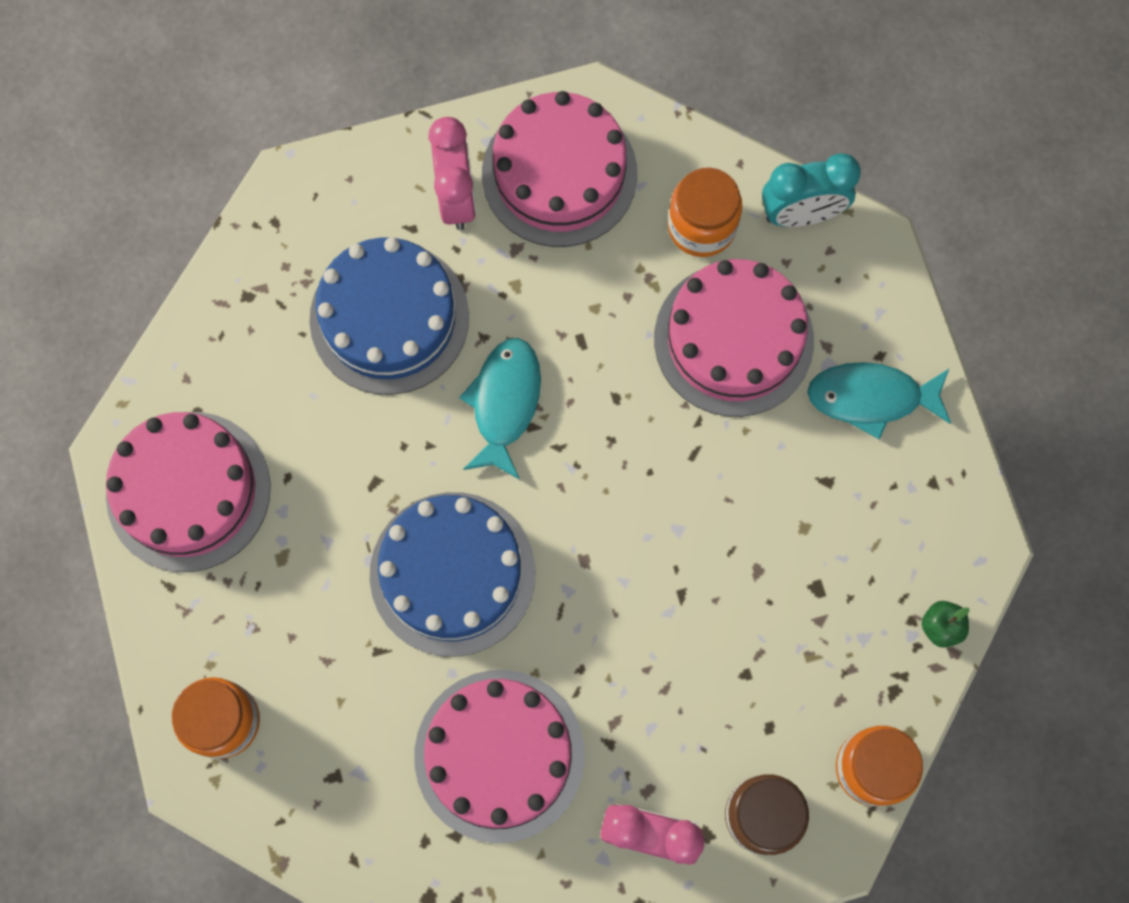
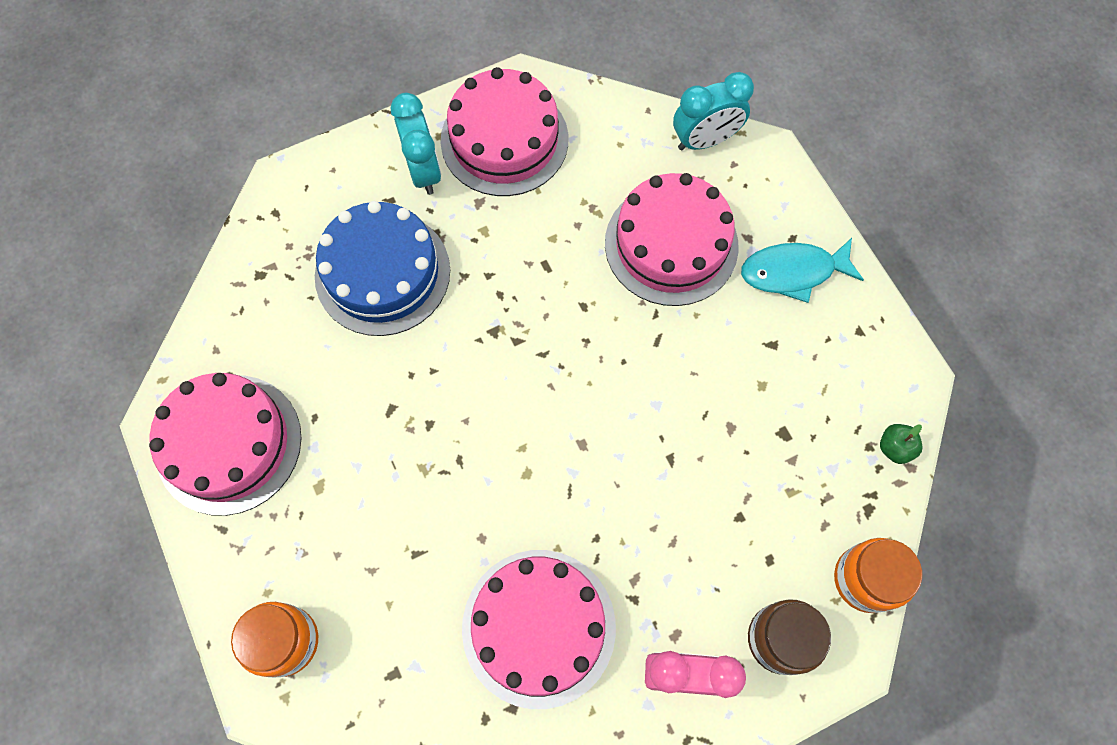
camera: 10 degrees left, 5 degrees down
(452, 573) = (470, 474): blue cake -> none
(457, 198) = (424, 171): pink clock -> turquoise clock
(505, 403) = (491, 325): turquoise fish -> none
(701, 226) = (627, 162): orange jar -> none

